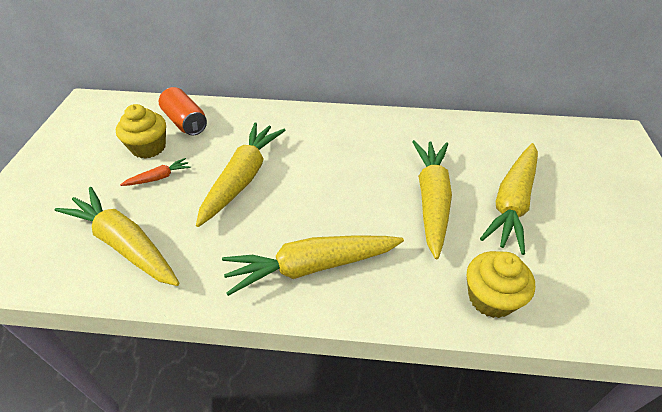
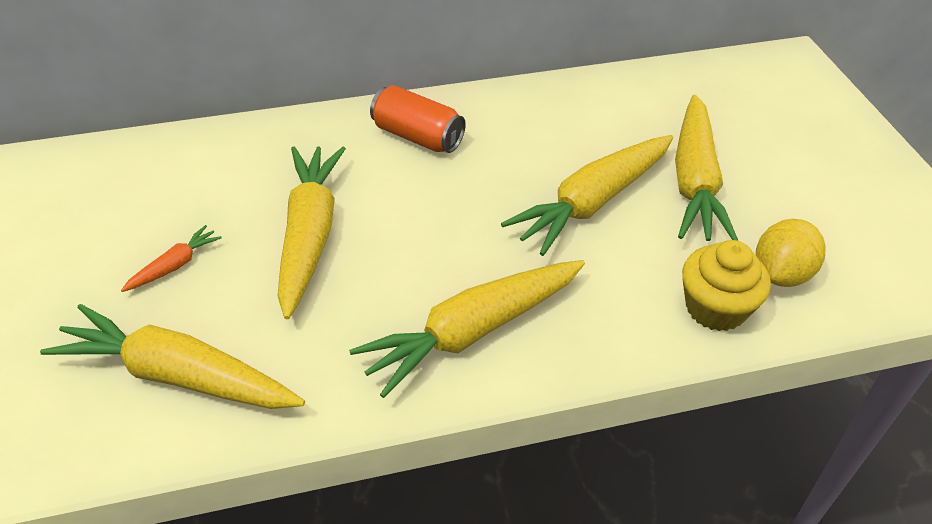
camera: 20 degrees left, 0 degrees up
(148, 147) = (130, 224): yellow cupcake -> none
(185, 122) = (169, 170): orange can -> orange can (417, 136)
(431, 200) = (592, 202): yellow carrot -> yellow carrot turned 120 degrees counterclockwise
(553, 286) = (781, 274): none -> yellow lemon

